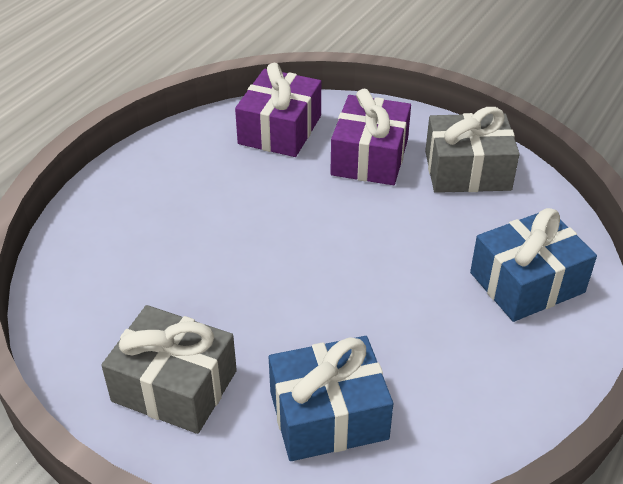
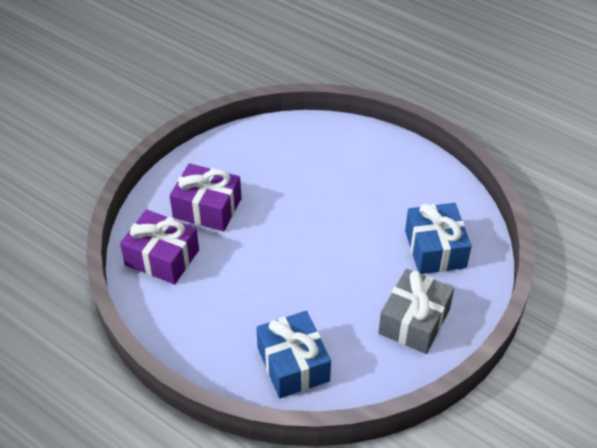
camera: 85 degrees left, 5 degrees up
(467, 171) = (232, 160): grey gift -> none
(527, 282) = (339, 151): blue gift -> blue gift (293, 364)

